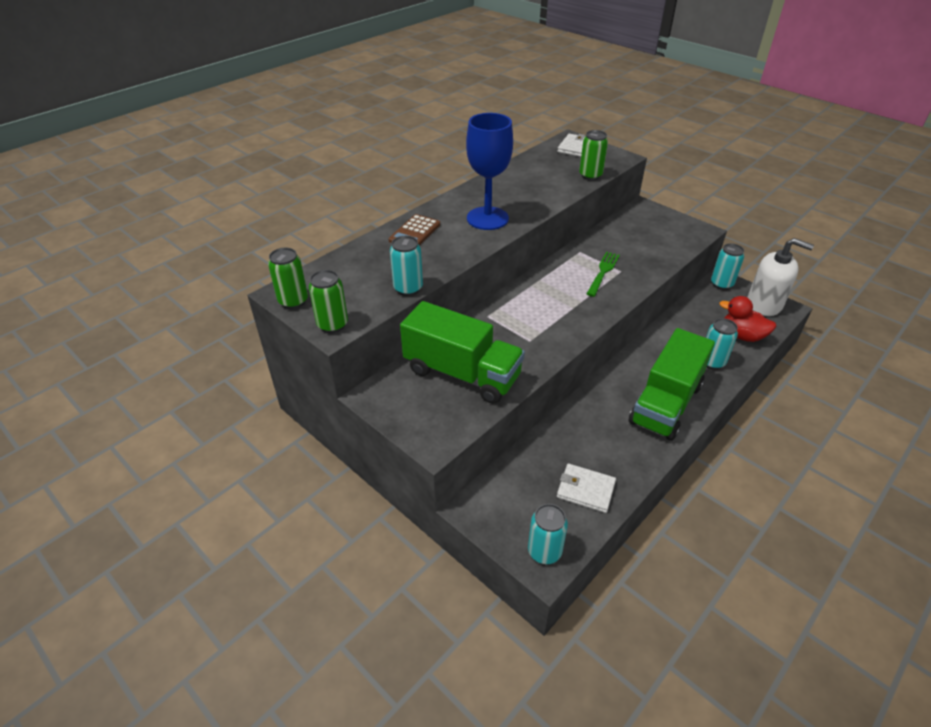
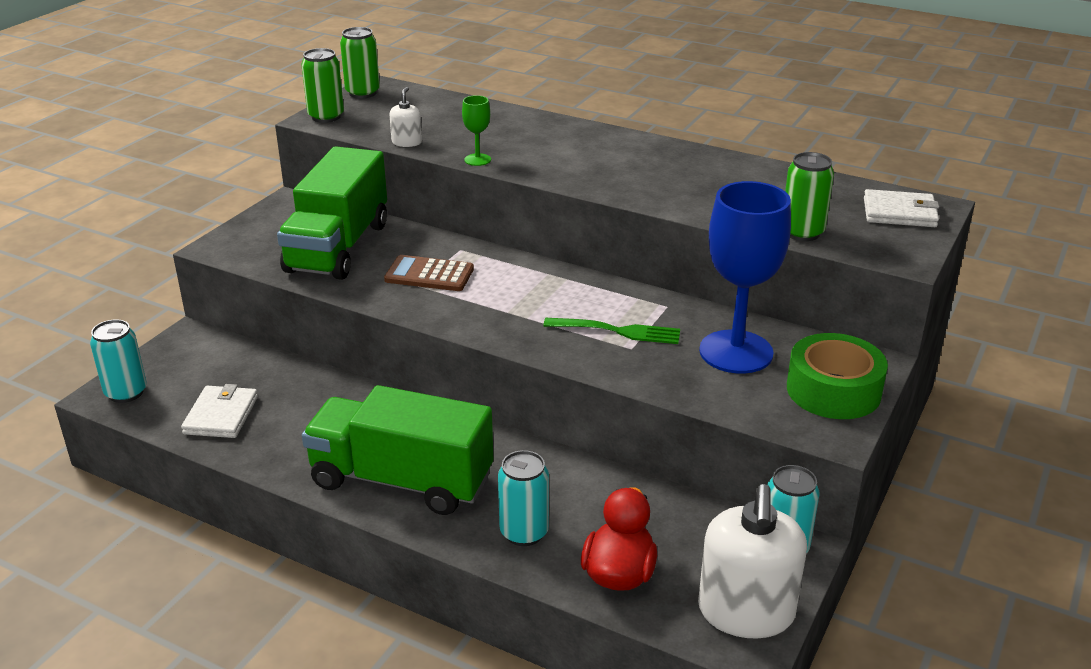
camera: 75 degrees right, 10 degrees down
(408, 288) = (407, 142): turquoise can -> white soap dispenser
(414, 232) = (534, 129): brown calculator -> brown calculator (429, 274)
(454, 261) = (477, 160): none -> green goblet
(487, 218) = (599, 168): blue goblet -> blue goblet (736, 352)
(666, 222) = (833, 390): none -> green tape

